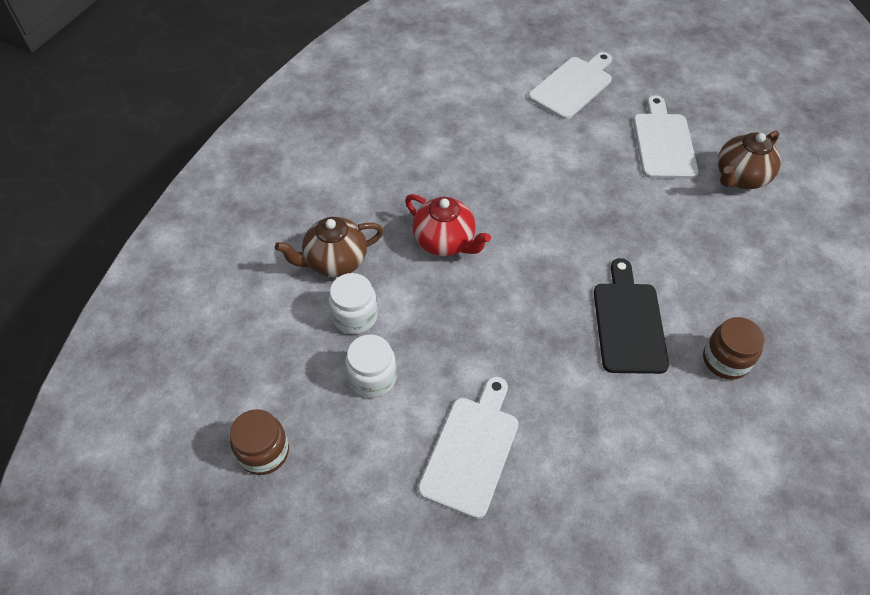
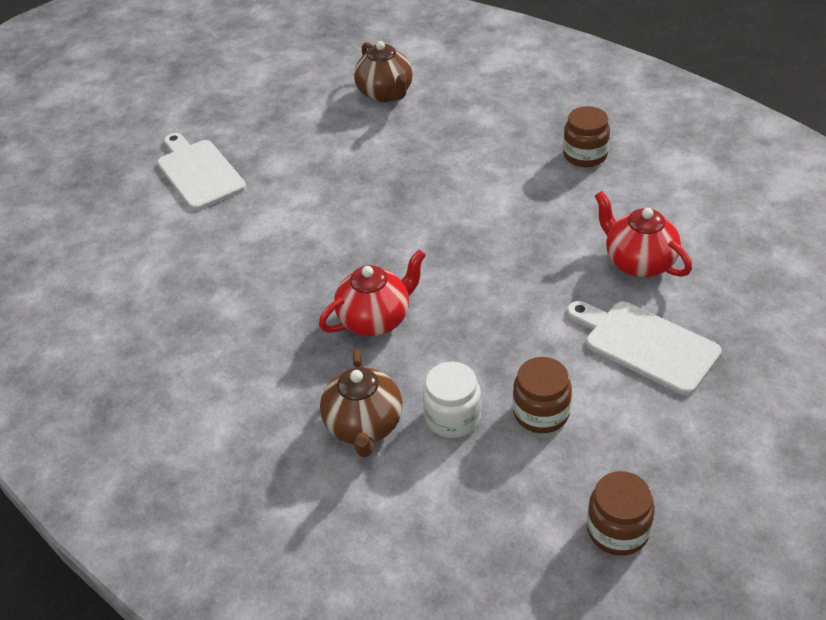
camera: 70 degrees left, 10 degrees down
(372, 377) = (541, 413): white jar -> brown jar
(580, 430) = (638, 262): none -> red teapot
(628, 322) = (527, 204): black cutting board -> none
(663, 142) = (317, 129): white cutting board -> none

